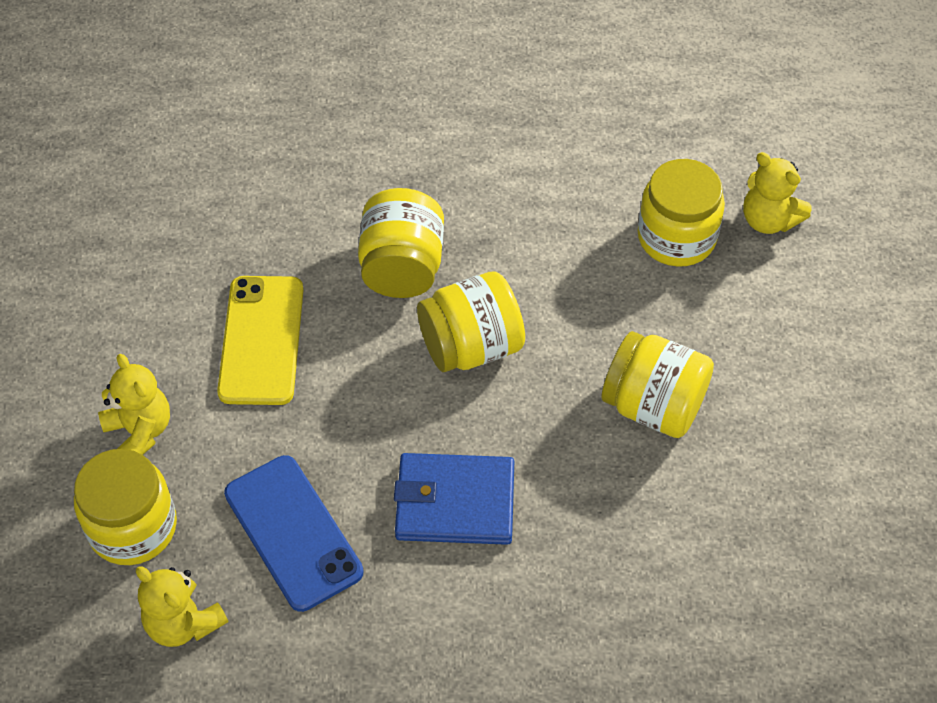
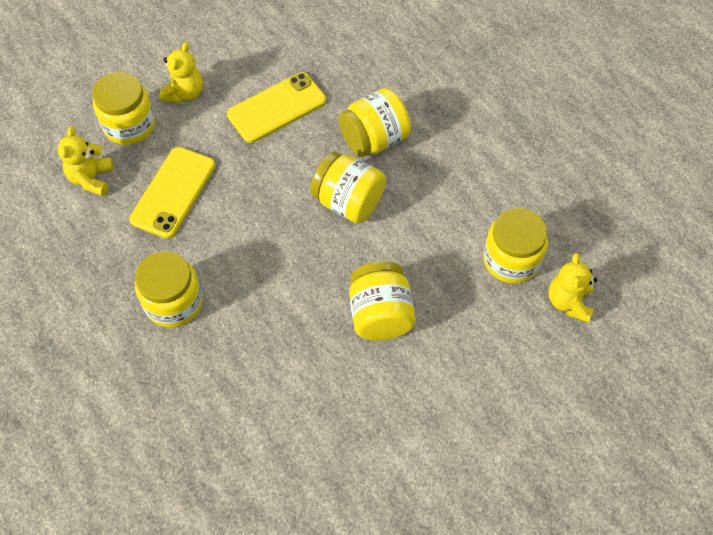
camera: 55 degrees right, 5 degrees up
(293, 532) = (173, 192): blue phone -> yellow phone
(455, 502) = (243, 253): blue wallet -> none
(466, 624) = (174, 302): none -> yellow jar

